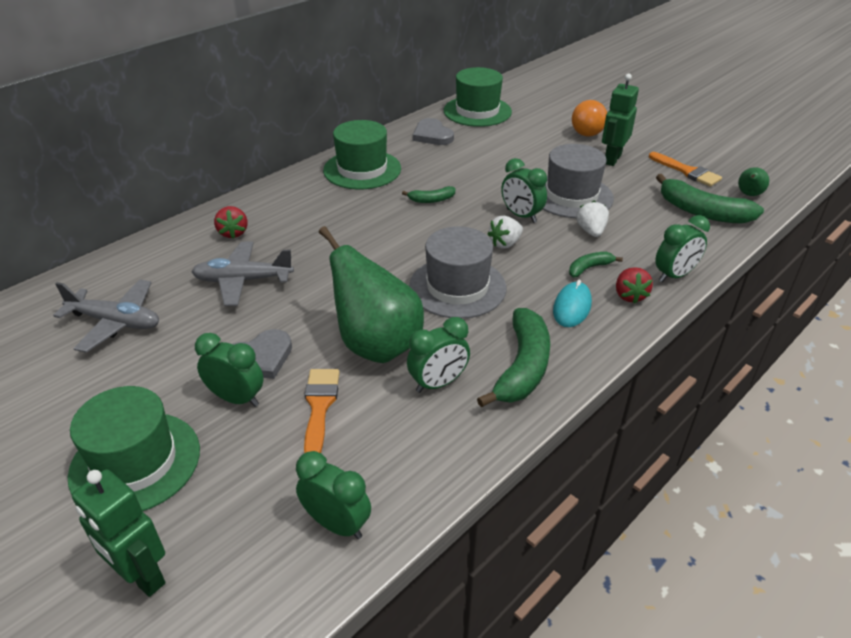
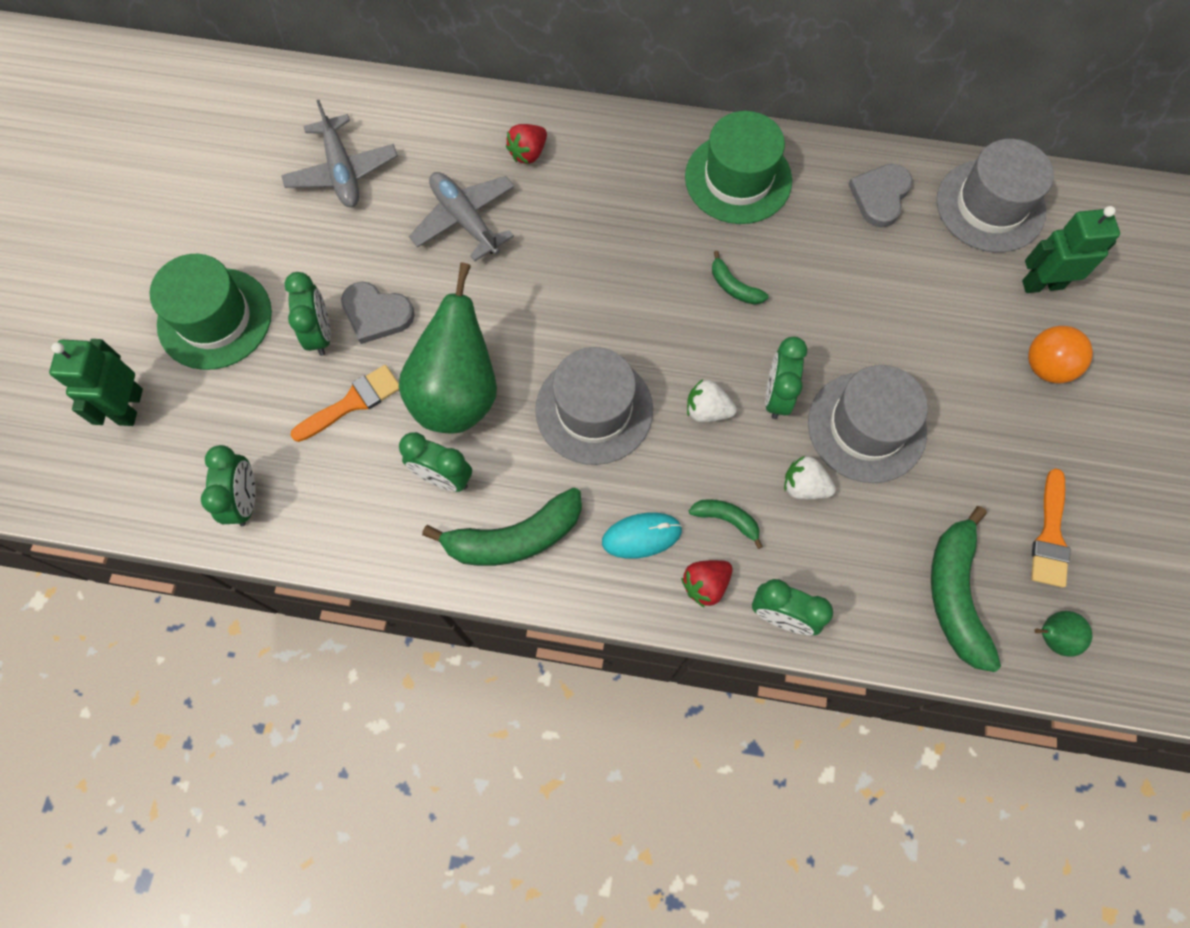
camera: 55 degrees right, 30 degrees up
(477, 111) = (990, 206): green hat -> grey hat
(591, 231) = (804, 486): white strawberry -> white strawberry turned 120 degrees counterclockwise
(612, 159) = (1002, 429): green robot -> green robot (1042, 284)

